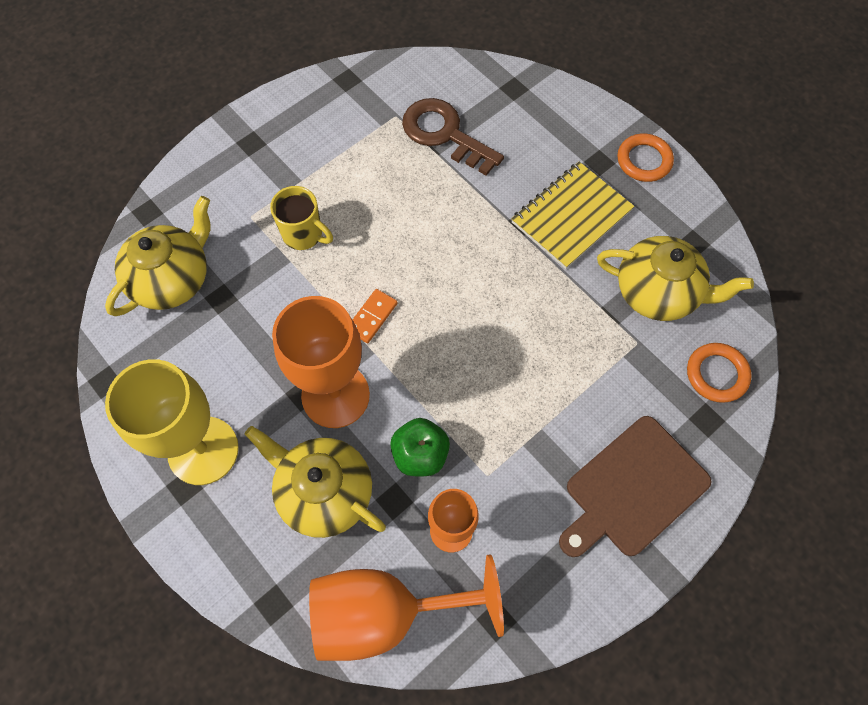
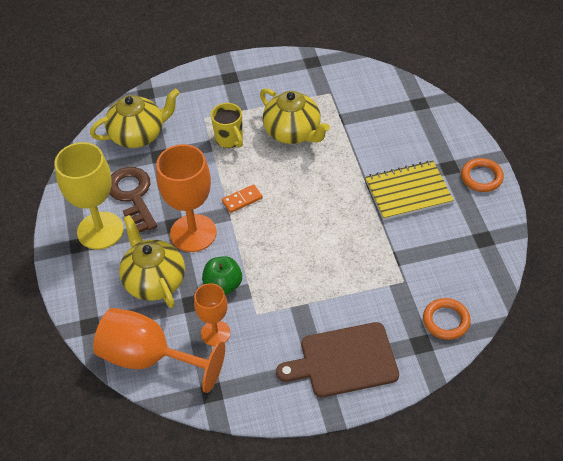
camera: 30 degrees right, 15 degrees down
(444, 134) = (354, 114): brown key -> brown key (132, 196)
(658, 292) = (437, 258): yellow teapot -> yellow teapot (293, 132)

